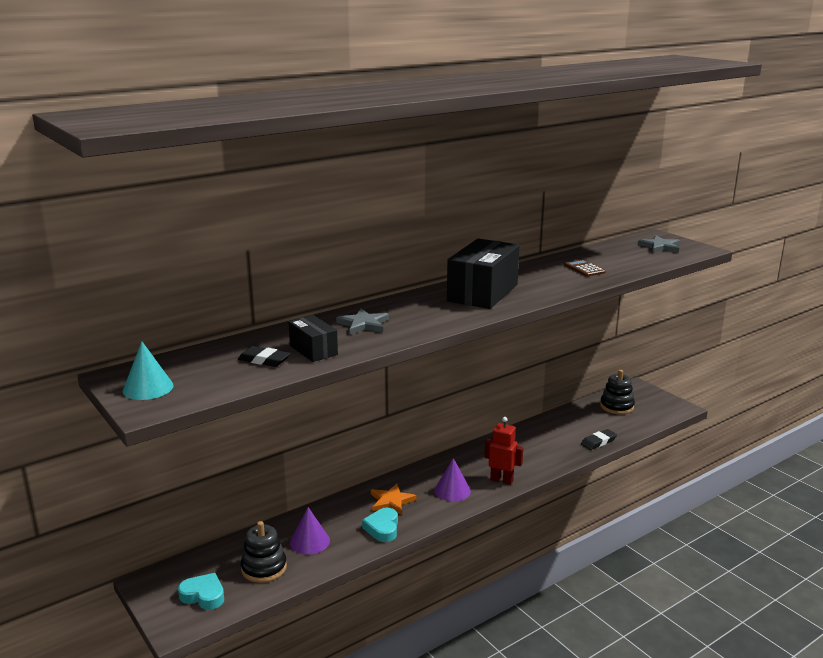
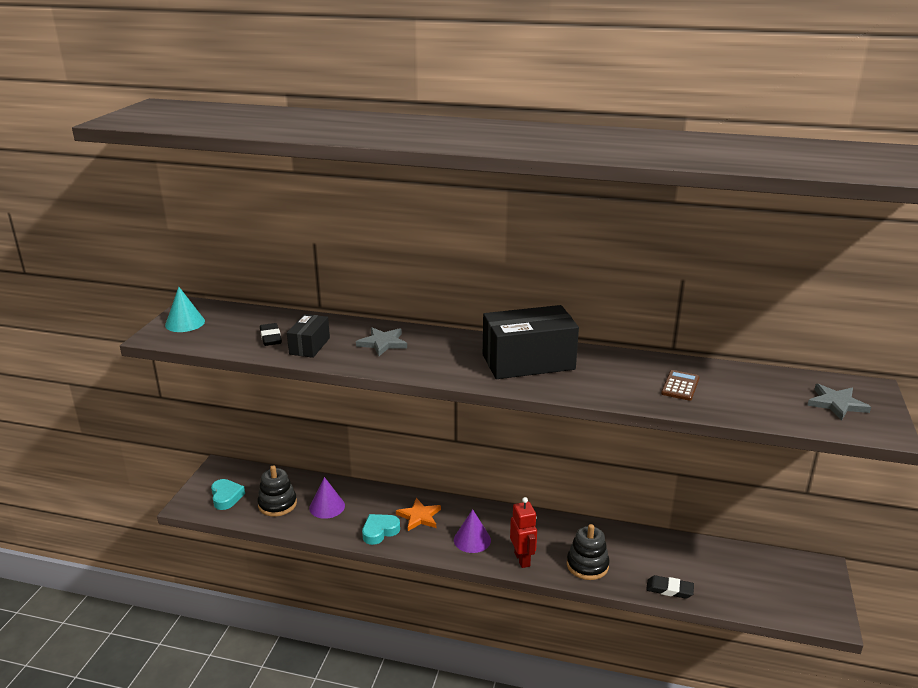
camera: 50 degrees right, 5 degrees up
(616, 406) = (757, 571): black stacking toy -> black stacking toy (587, 565)

